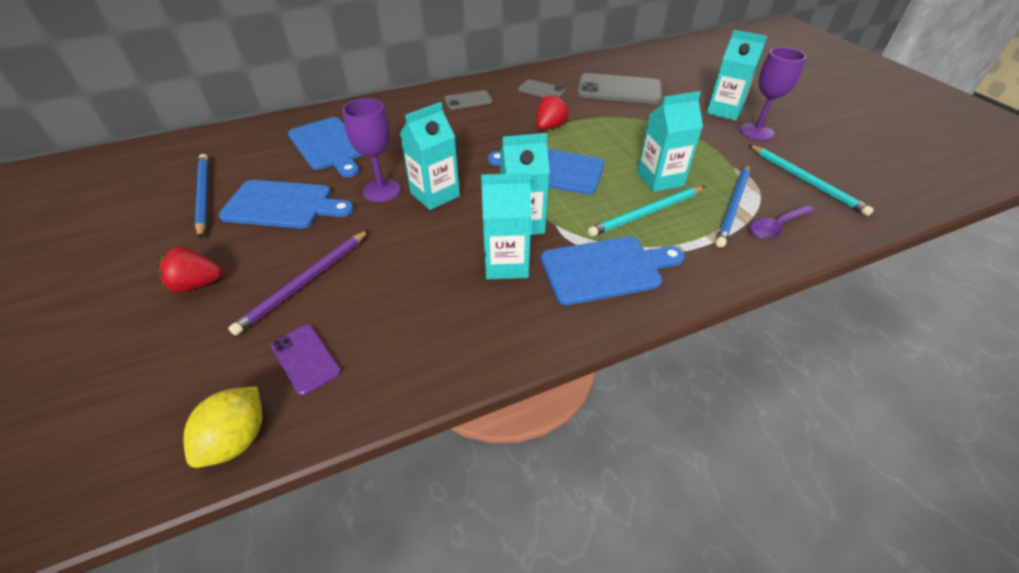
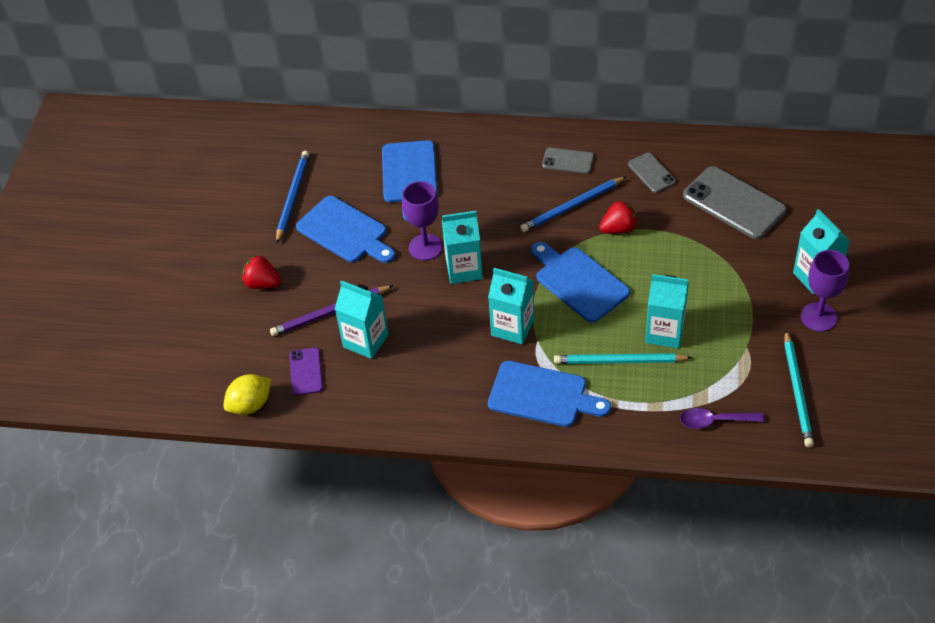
camera: 35 degrees right, 5 degrees up
(506, 264) = (474, 358): turquoise carton -> turquoise carton (365, 341)
(733, 206) = (700, 387): blue pencil -> blue pencil (572, 206)

